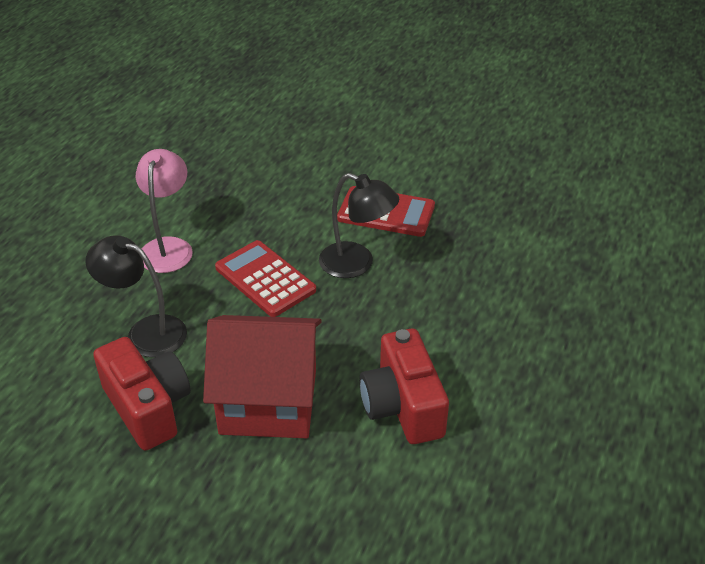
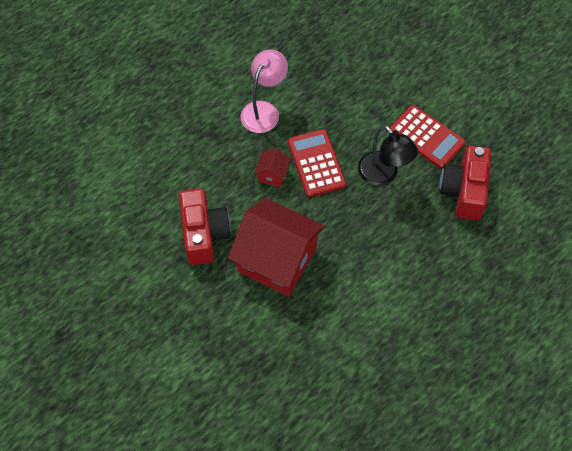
camera: 25 degrees right, 20 degrees up
(145, 332) = (223, 176): black lamp -> none
(213, 308) = (273, 174): none -> red house
(402, 406) = (357, 298): red camera -> red camera (464, 191)

